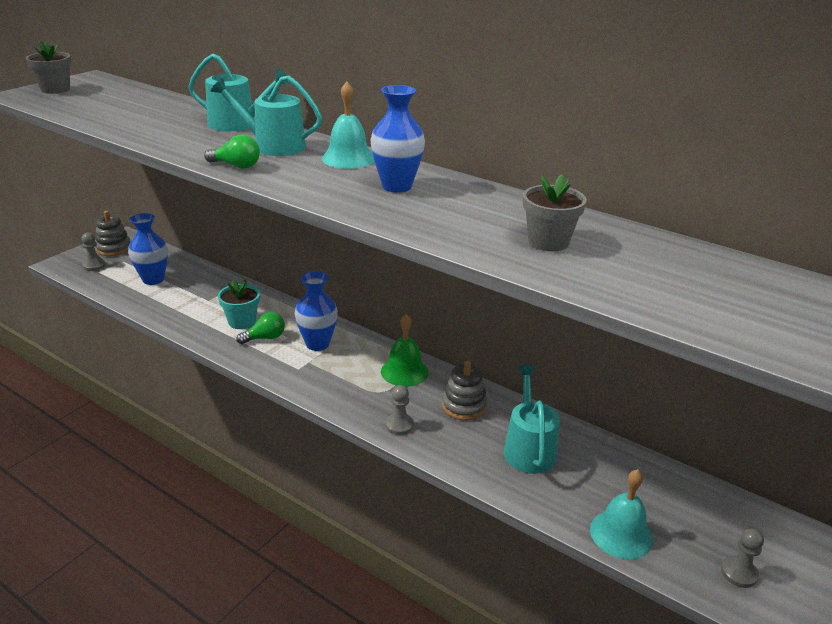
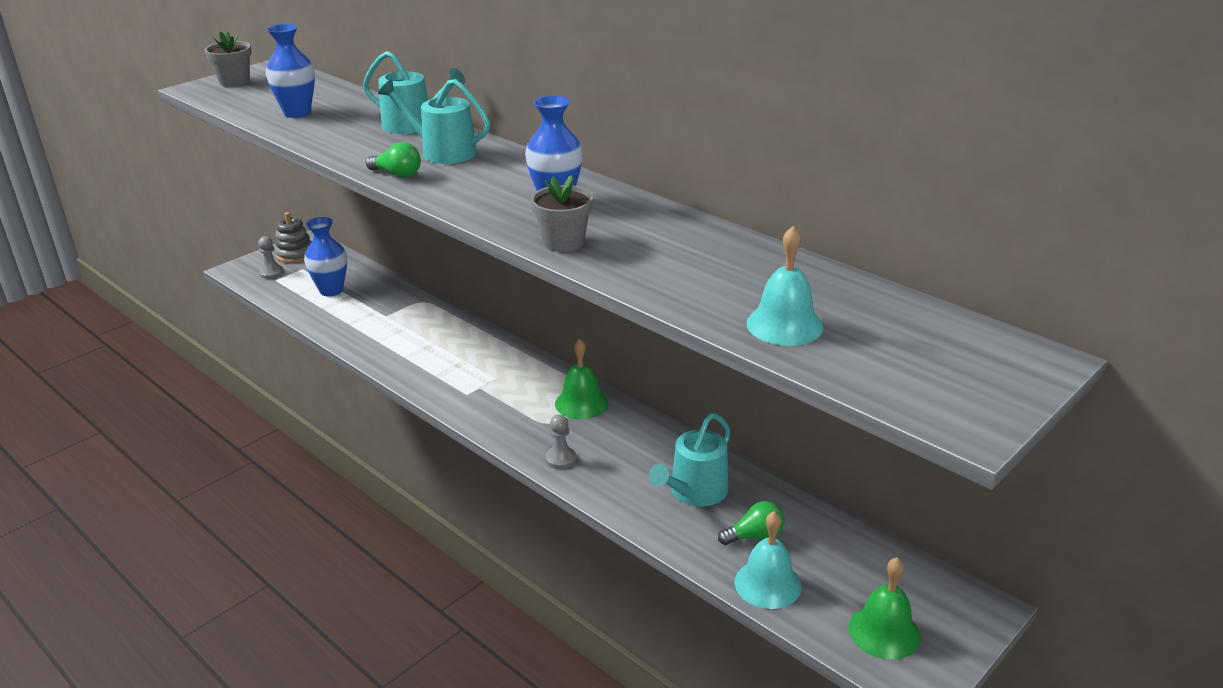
camera: 10 degrees right, 0 degrees up
(242, 321) = (417, 340): turquoise flower pot -> none
(265, 338) = (438, 359): green light bulb -> green light bulb (755, 536)
(317, 344) = (493, 369): blue vase -> blue vase (297, 113)
(348, 158) = (517, 167): turquoise bell -> turquoise bell (784, 325)
(464, 406) = (637, 443): grey stacking toy -> none
(528, 449) = (694, 492): turquoise watering can -> turquoise watering can turned 150 degrees counterclockwise
(548, 242) = (689, 266): grey flower pot -> grey flower pot (563, 242)
(739, 573) = (884, 631): grey pawn -> green bell

